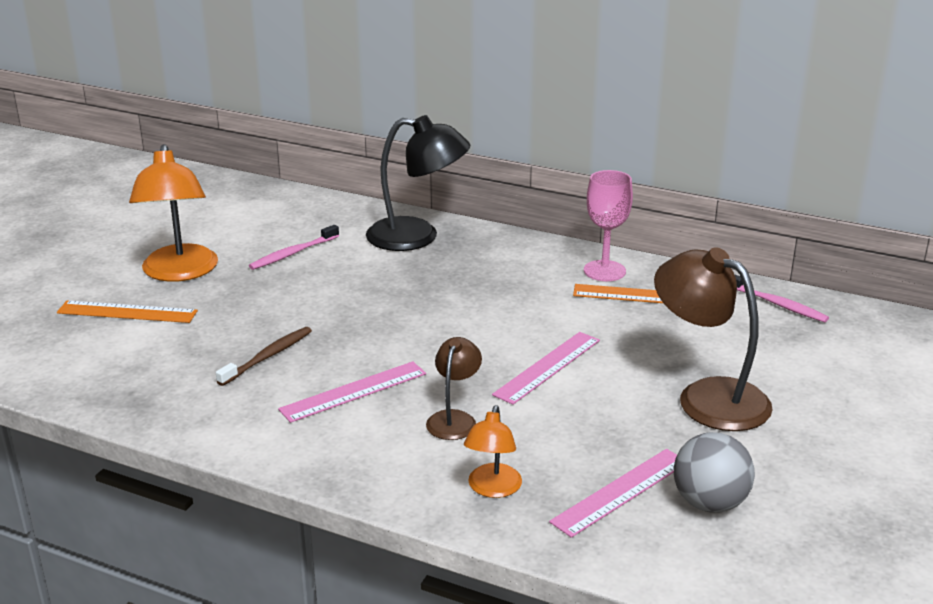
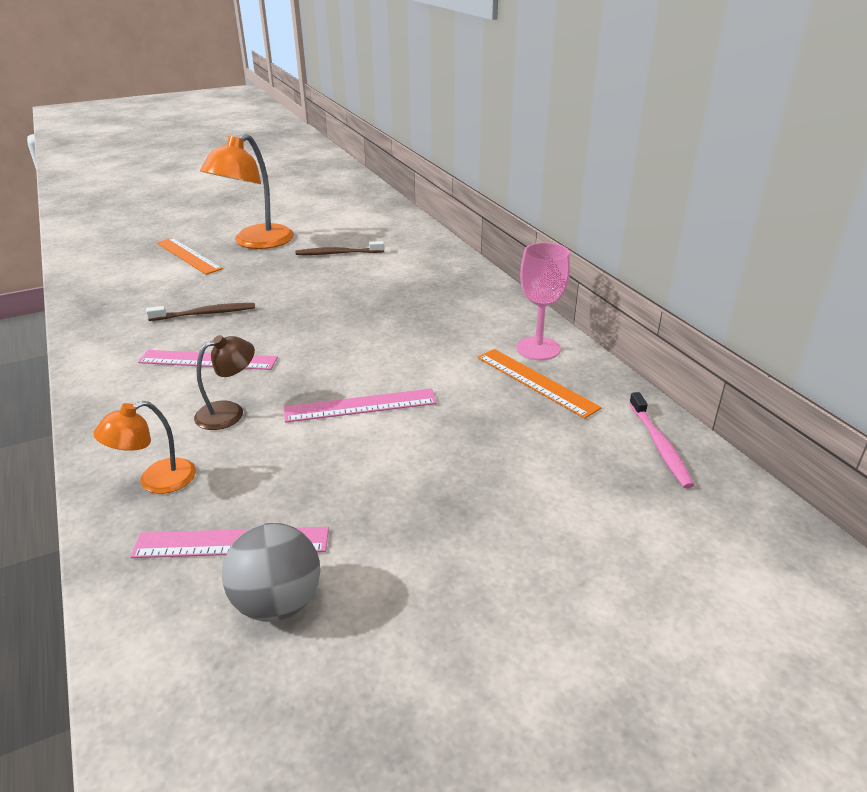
camera: 40 degrees right, 5 degrees up
(293, 253) = (338, 253): pink toothbrush -> brown toothbrush
(417, 237) = (436, 270): black lamp -> none
(707, 397) = (445, 500): brown lamp -> none

